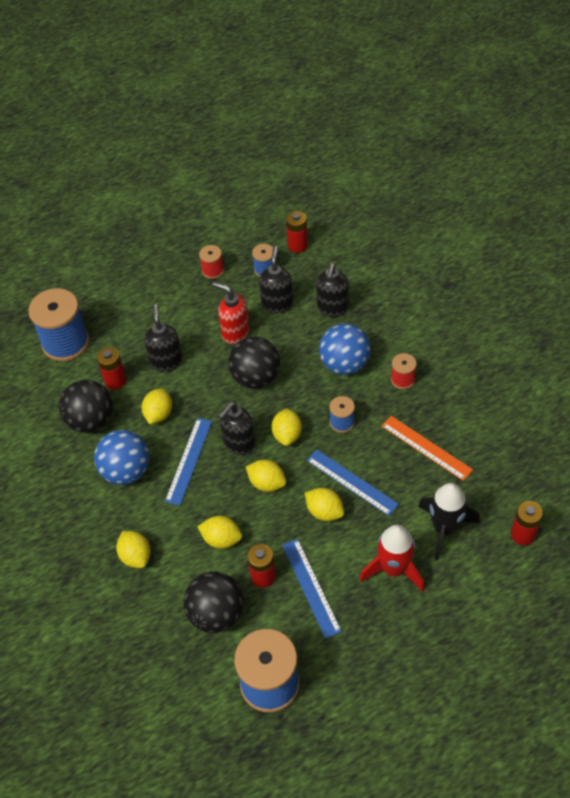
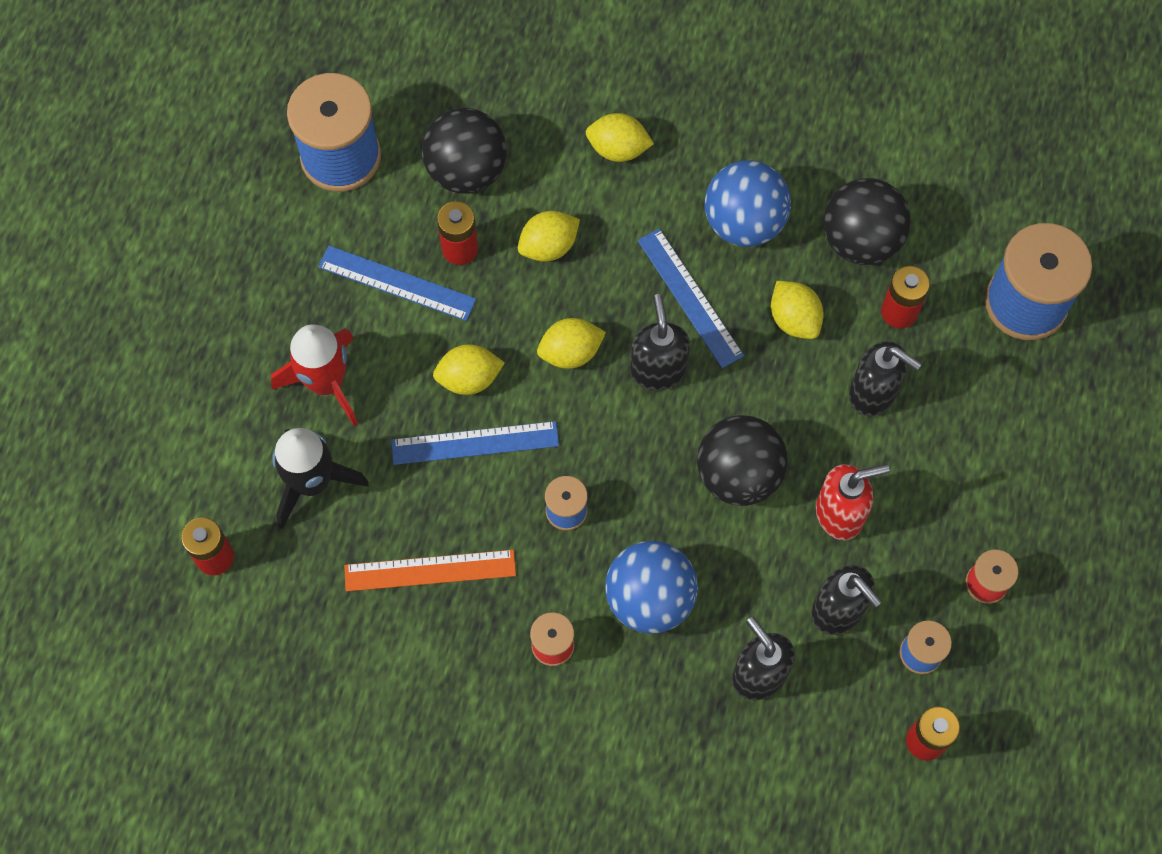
camera: 130 degrees right, 15 degrees up
(287, 435) = (614, 433): yellow lemon -> none

